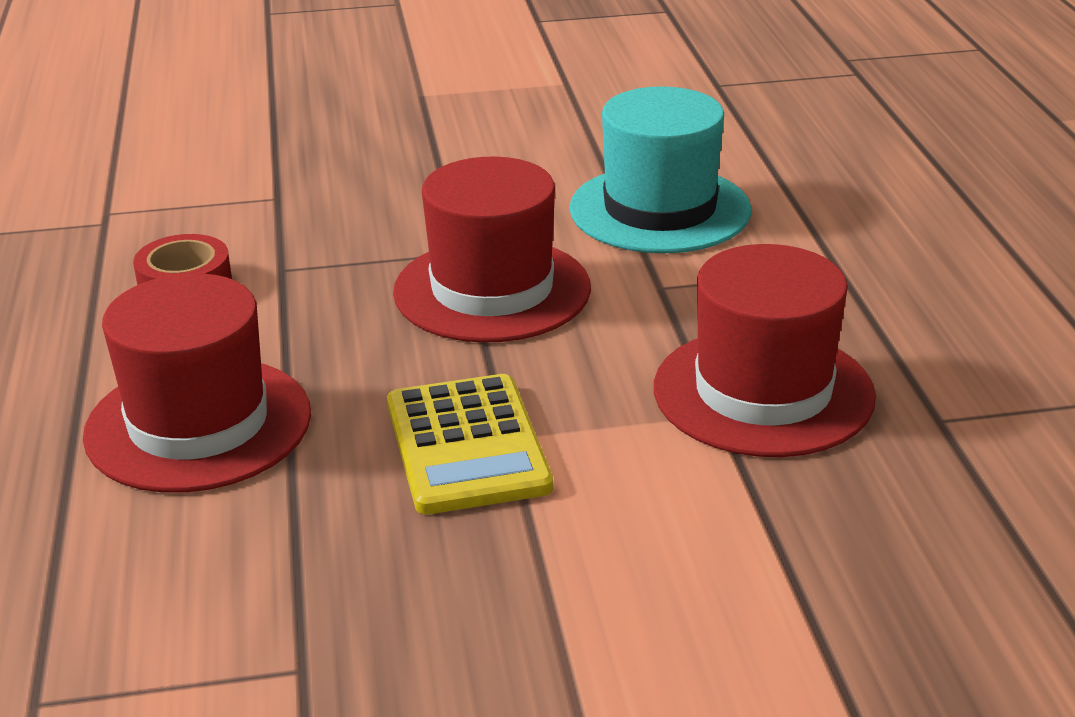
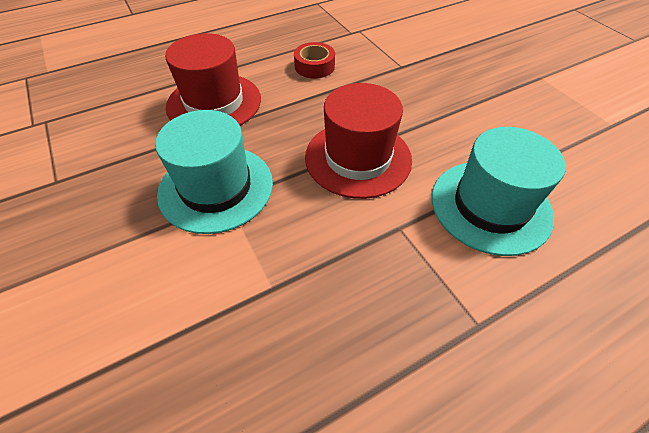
camera: 70 degrees right, 20 degrees up
(467, 445) = (216, 187): yellow calculator -> turquoise hat
(763, 392) = (302, 308): red hat -> none

